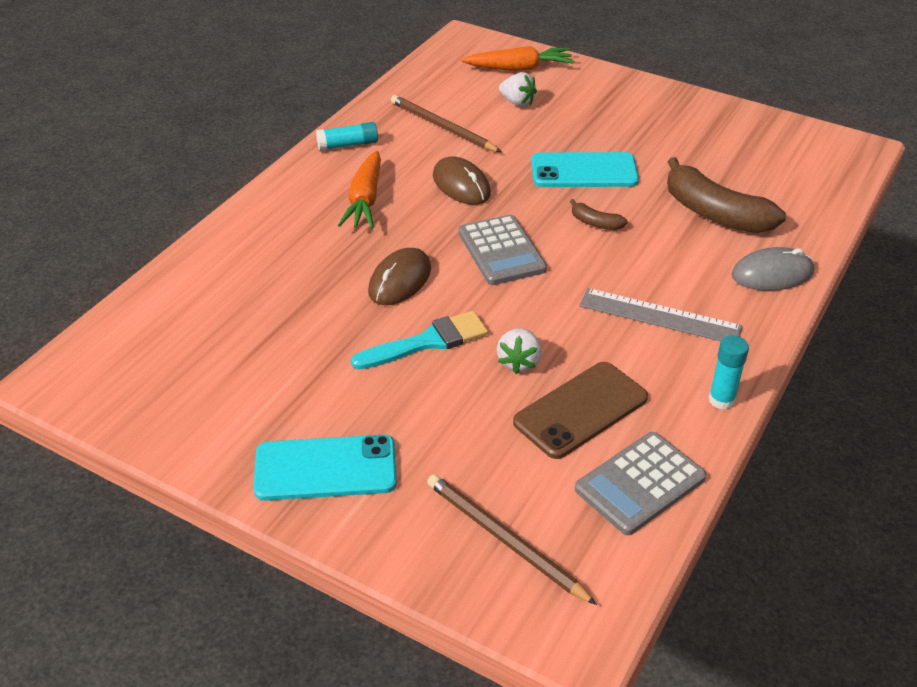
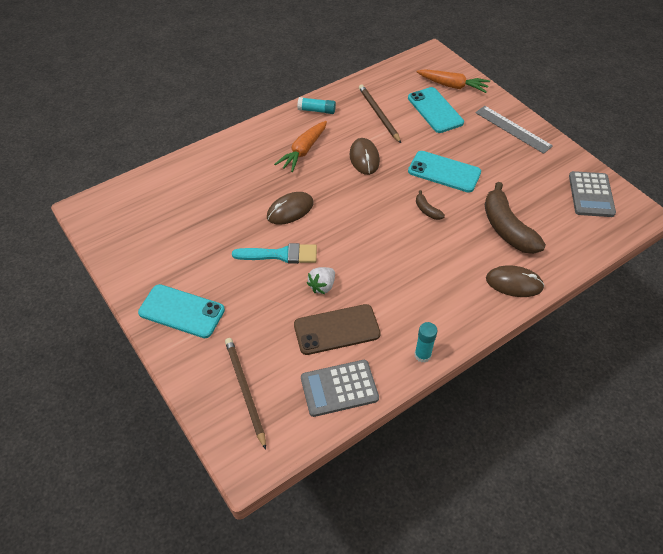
camera: 25 degrees right, 10 degrees up
(501, 251) = (359, 210): grey calculator -> grey calculator (591, 195)
(517, 102) = (435, 110): white strawberry -> turquoise phone
(660, 316) = (423, 287): grey ruler -> grey ruler (513, 129)
(772, 274) = (514, 283): grey mouse -> brown mouse

